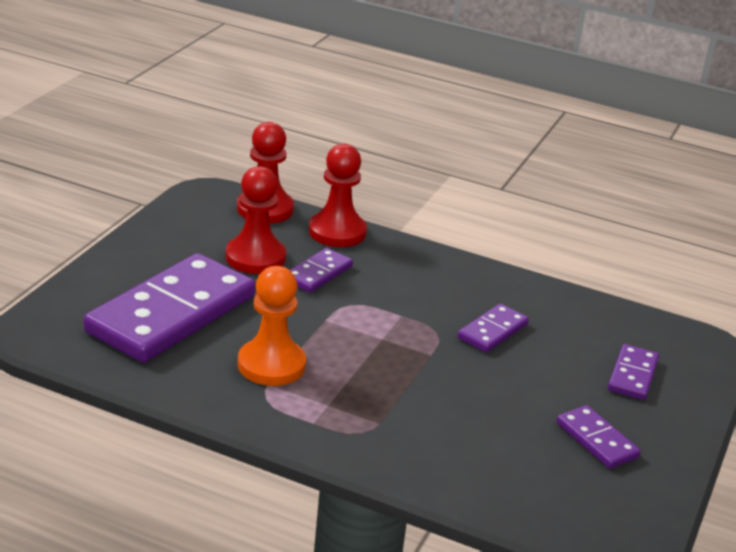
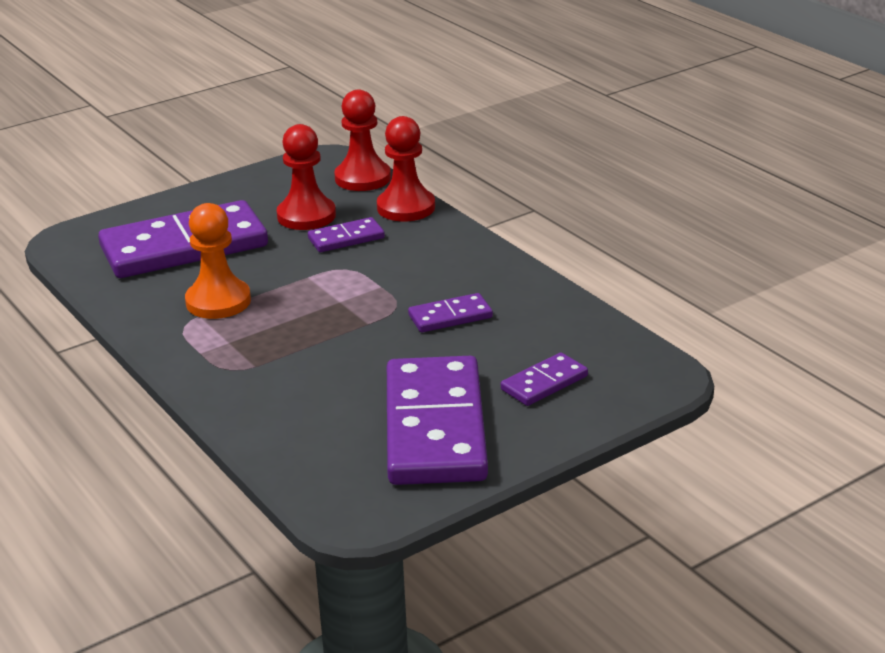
camera: 35 degrees right, 0 degrees up
(597, 440) = (435, 427): purple domino -> purple domino, size x2.19

